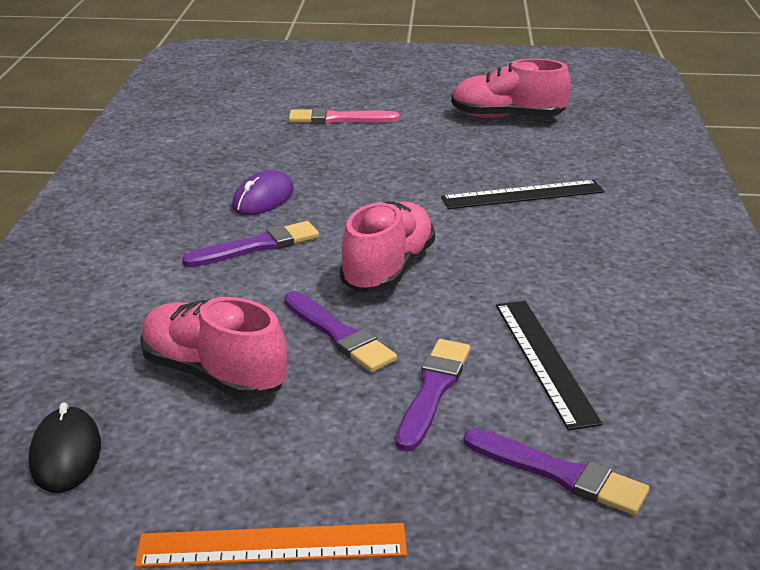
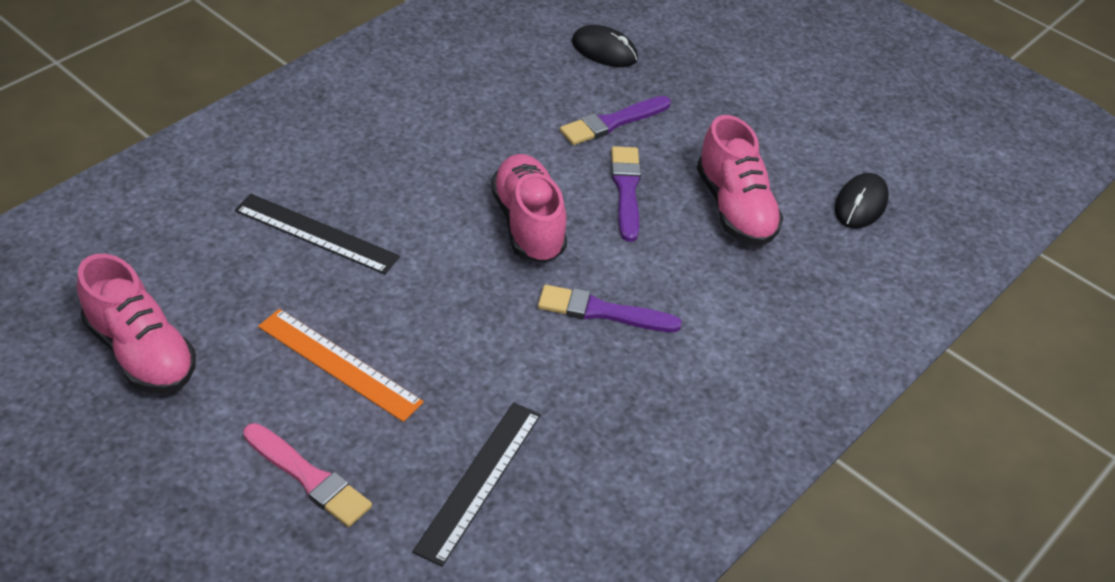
camera: 145 degrees left, 15 degrees up
(263, 199) = (538, 375): purple mouse -> none
(272, 545) = (779, 98): orange ruler -> orange ruler (339, 364)
(388, 269) = (528, 224): pink shoe -> pink shoe turned 105 degrees clockwise
(545, 361) = (524, 101): black ruler -> black ruler (479, 480)
(559, 473) = (604, 50): purple brush -> black mouse

